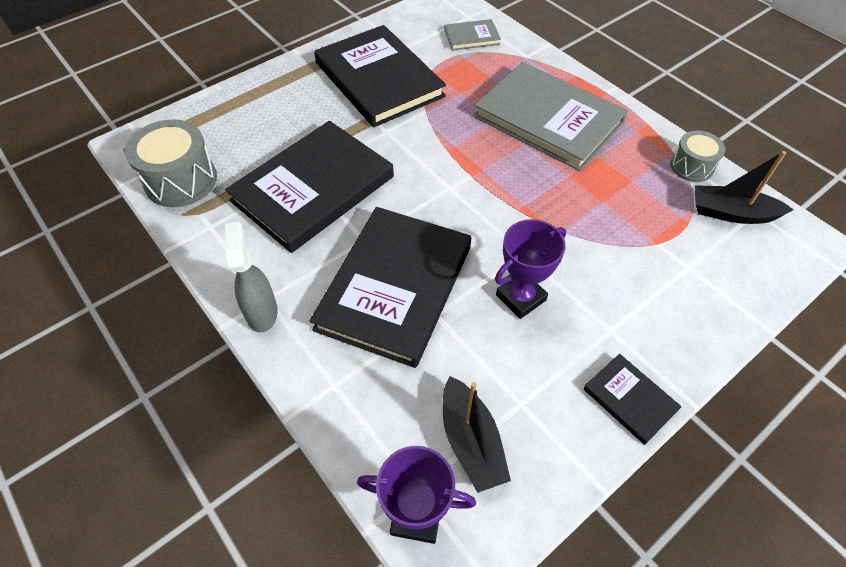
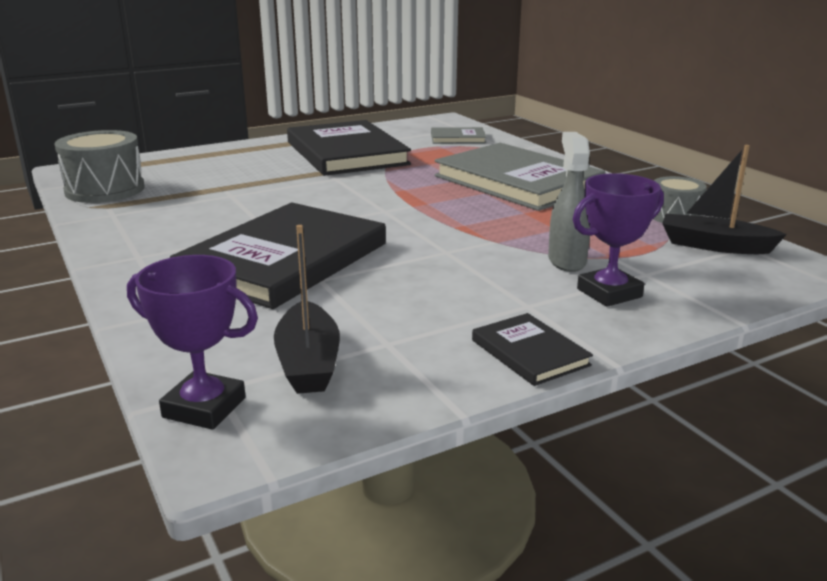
camera: 10 degrees right, 30 degrees down
(262, 312) = (126, 263): grey spray bottle -> grey spray bottle (566, 261)
(313, 188) = (236, 202): black book -> none
(520, 297) = (427, 277): purple trophy -> purple trophy (609, 293)

